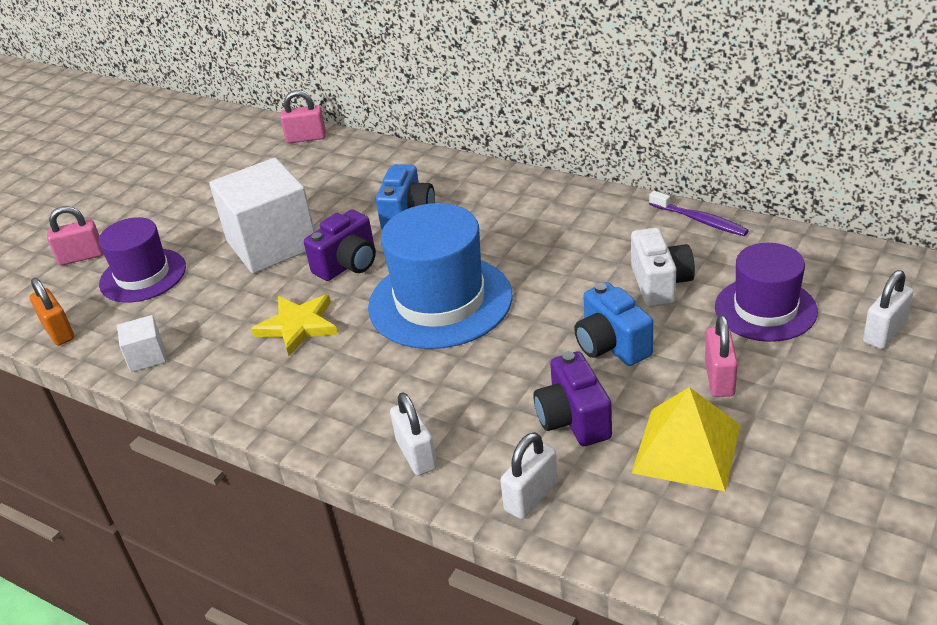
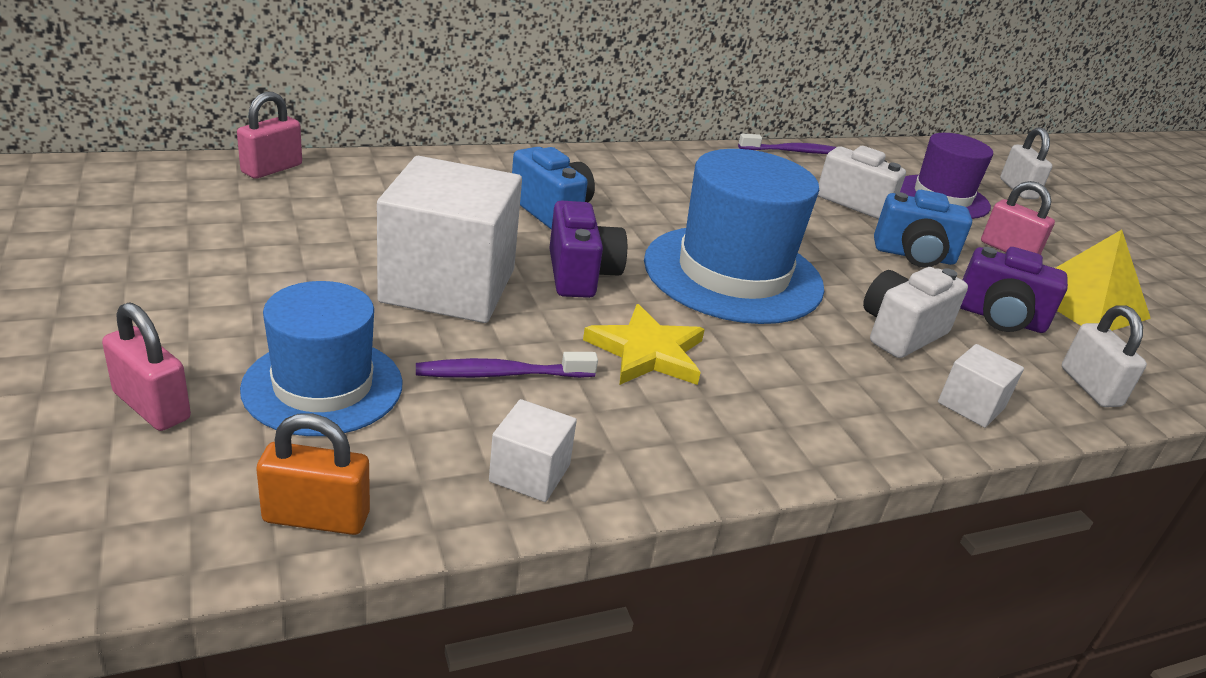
camera: 60 degrees left, 5 degrees down
(81, 257) = (152, 406): pink padlock -> pink padlock turned 75 degrees counterclockwise
(143, 275) = (323, 386): purple hat -> blue hat
(214, 304) = (501, 374): none -> purple toothbrush
(416, 454) = (971, 405): white padlock -> white cube
(471, 390) = (900, 333): none -> white camera

